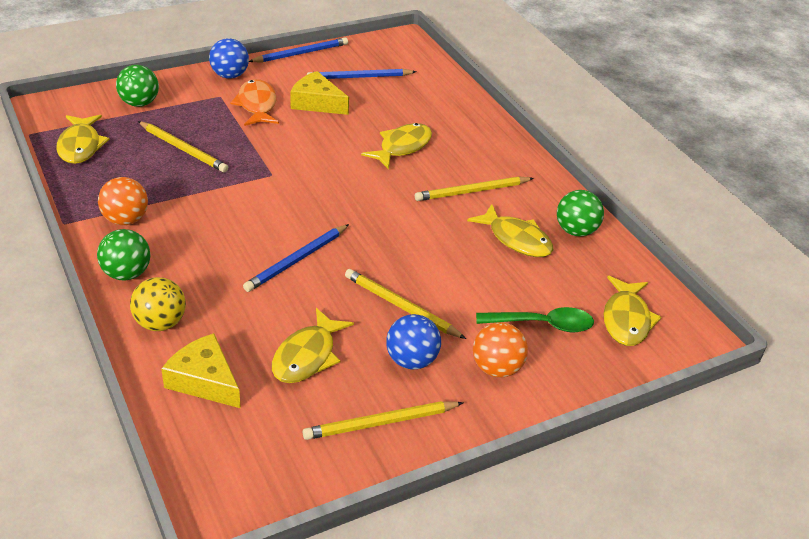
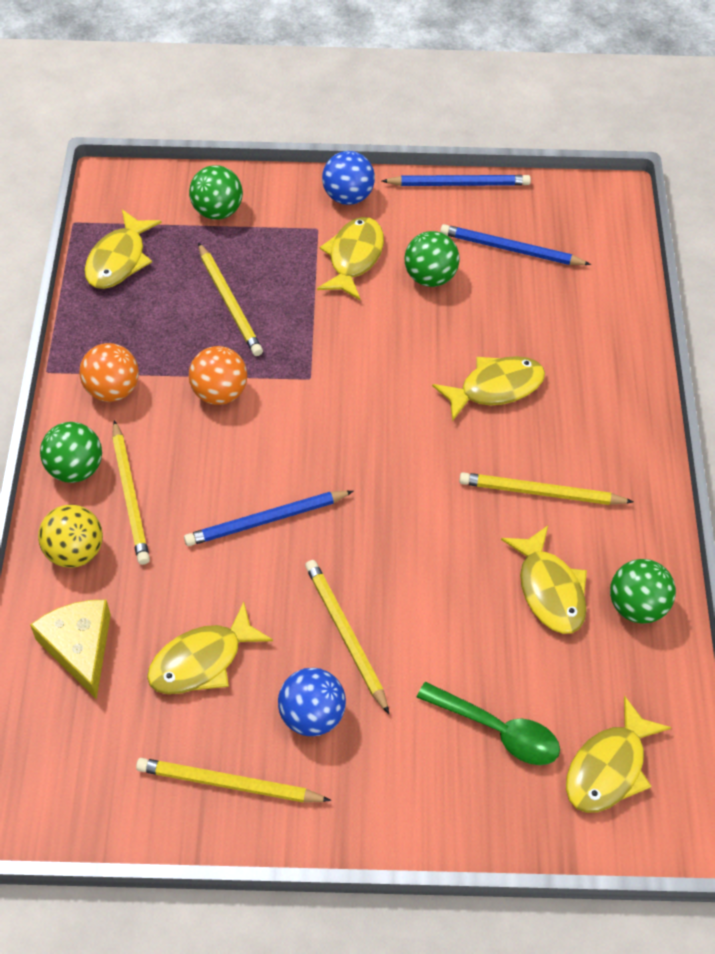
camera: 30 degrees right, 15 degrees up
(182, 276) = (130, 495): none -> yellow pencil
(257, 105) = (354, 258): orange fish -> yellow fish
(317, 103) = (430, 277): yellow cheese -> green ball
(496, 368) = (402, 769): orange ball -> orange ball (219, 393)

